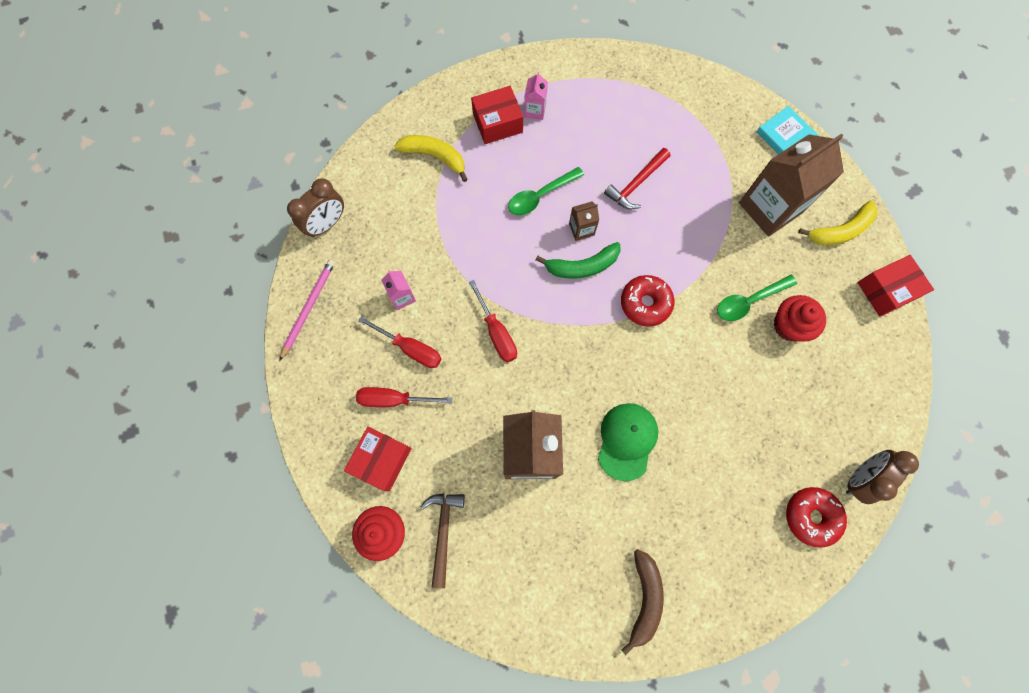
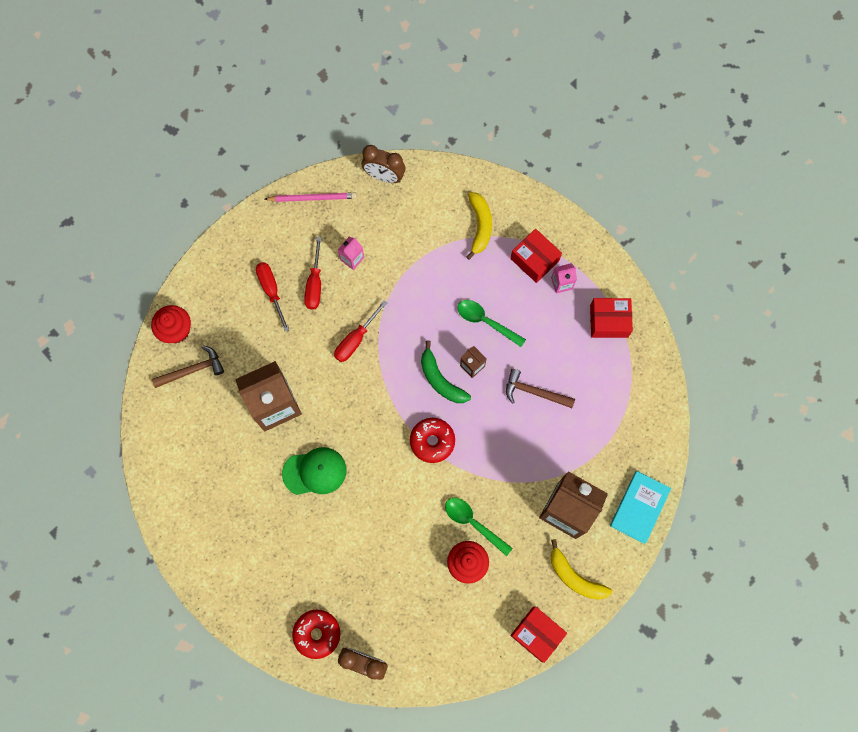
camera: 65 degrees right, 0 degrees up
(382, 460) = (224, 304): red box -> red box (609, 321)
(636, 184) = (534, 392): red hammer -> brown hammer
(644, 599) = (204, 531): brown banana -> none

